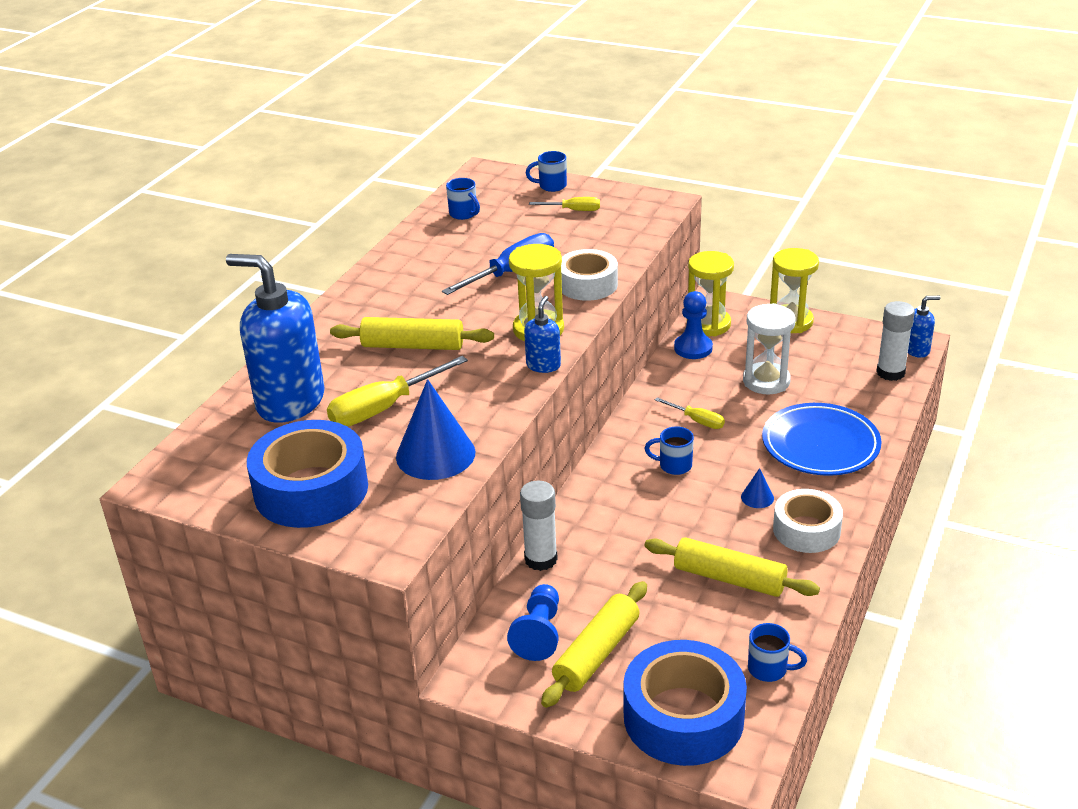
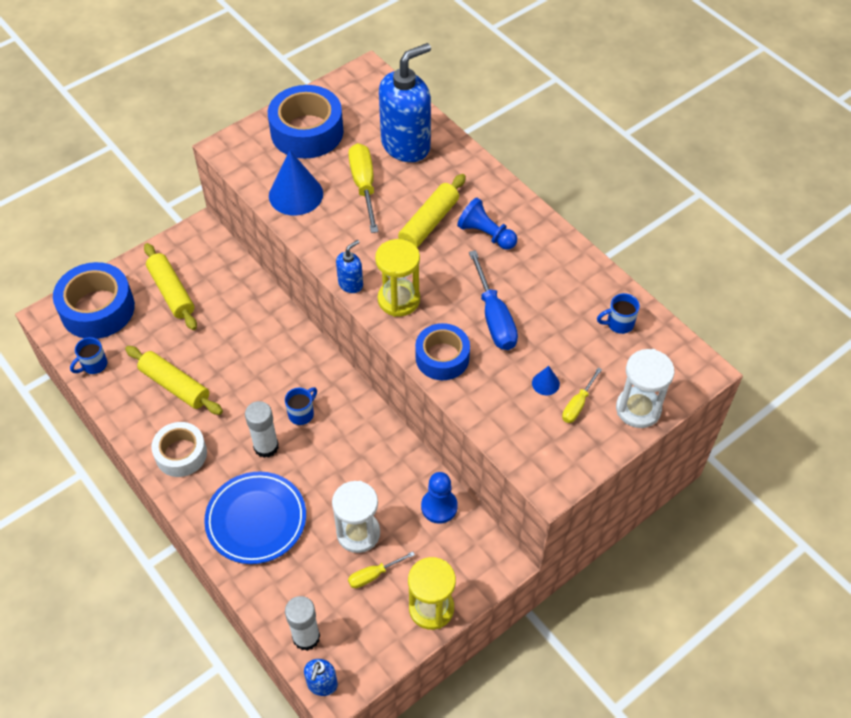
camera: 115 degrees right, 20 degrees up
(539, 633) = (208, 273): blue pawn -> blue pawn (486, 234)
(541, 559) = (267, 299): white glue stick -> white glue stick (266, 447)
(543, 365) = (350, 284): blue soap dispenser -> blue soap dispenser turned 90 degrees counterclockwise
(551, 186) = (638, 409): blue mug -> white hourglass
(587, 284) = (442, 357): white tape -> blue tape
(697, 421) = (341, 456): yellow screwdriver -> yellow screwdriver (373, 575)
(708, 324) = (467, 539): yellow hourglass -> none
(729, 578) = (175, 386): yellow rolling pin -> yellow rolling pin turned 75 degrees clockwise
(757, 497) = (233, 445): blue cone -> blue cone (545, 383)

